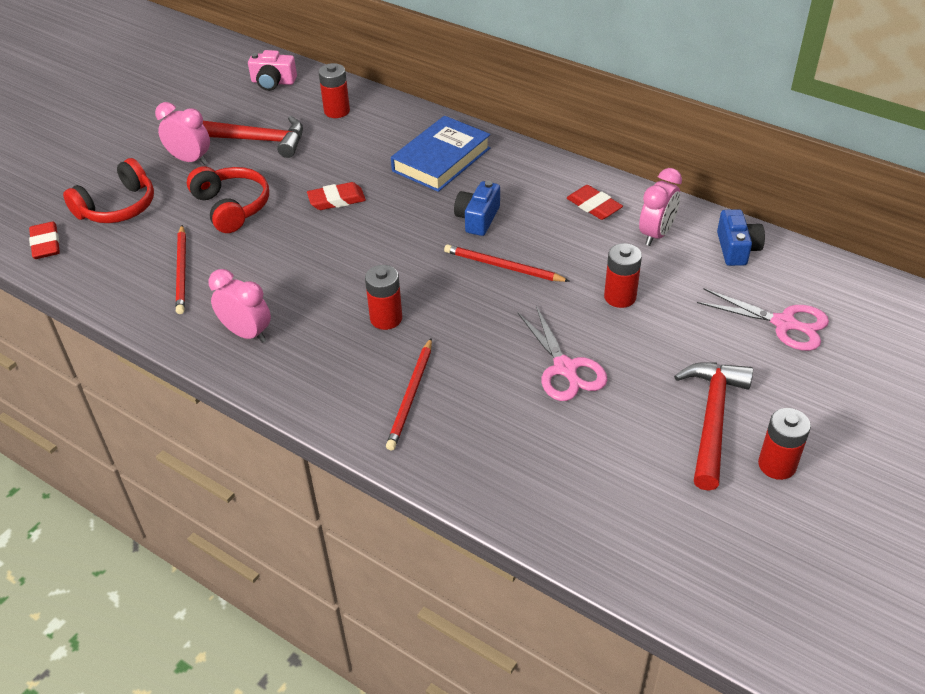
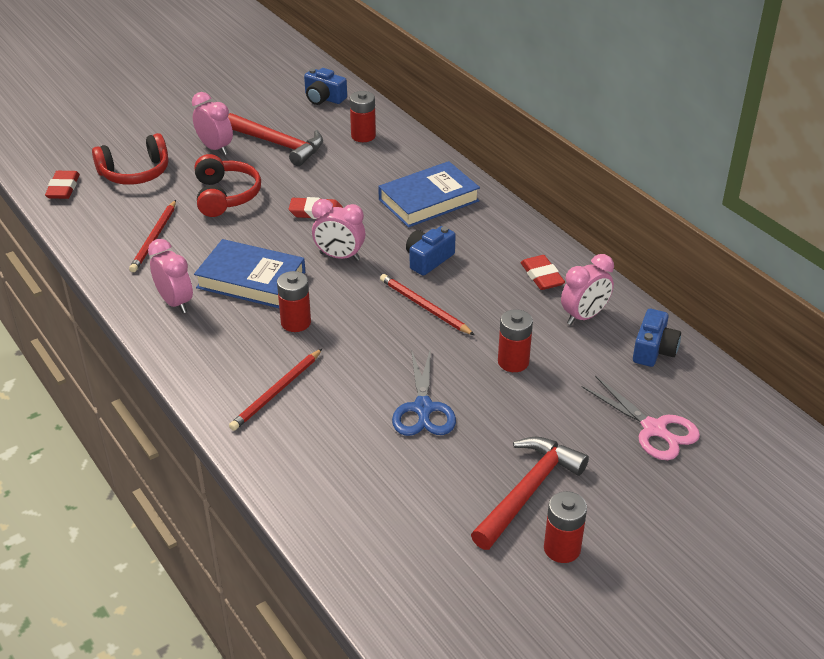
camera: 20 degrees right, 5 degrees down
(273, 82) = (324, 98): pink camera -> blue camera
(313, 287) = (251, 280): none -> blue book
(388, 239) = (339, 256): none -> pink clock
(565, 369) = (423, 409): pink scissors -> blue scissors

